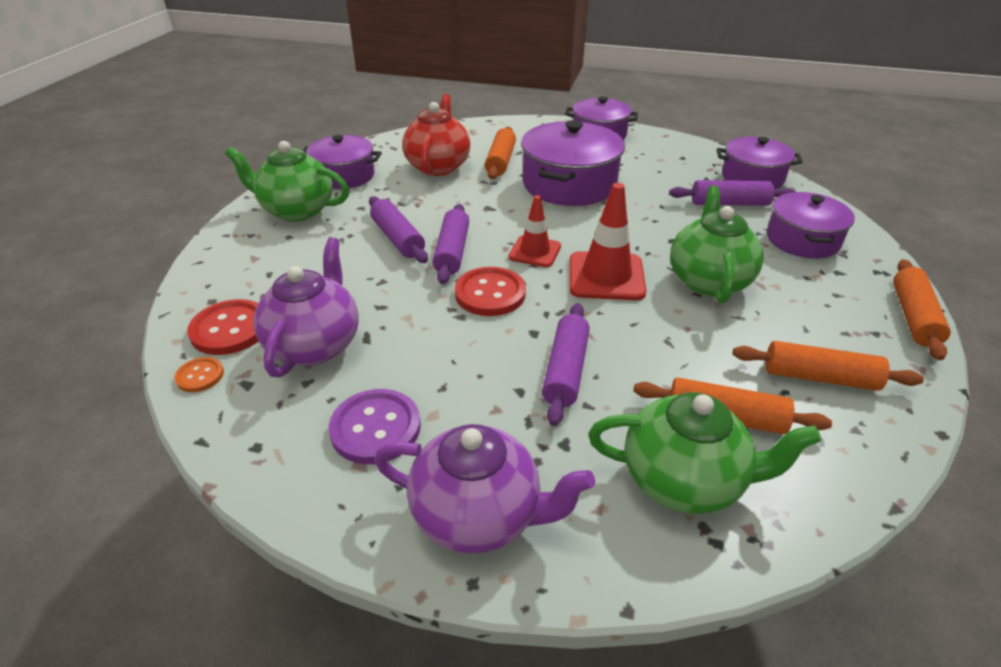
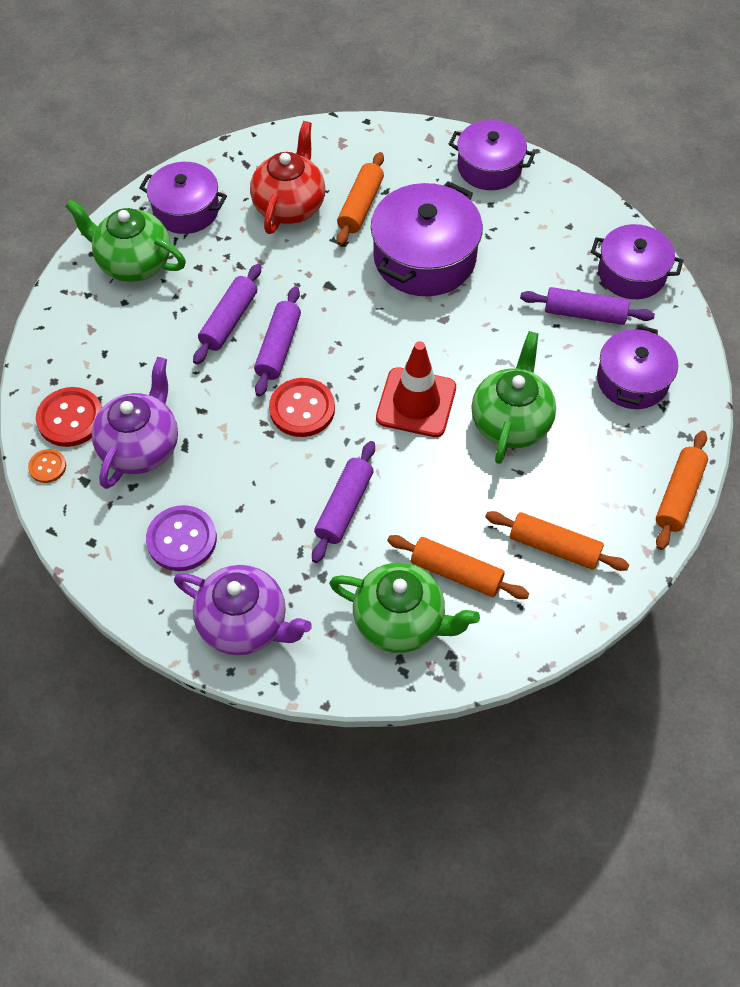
camera: 10 degrees right, 20 degrees up
(397, 238) = (229, 320): purple rolling pin -> purple rolling pin turned 45 degrees clockwise
(535, 252) = (358, 359): red traffic cone -> none

